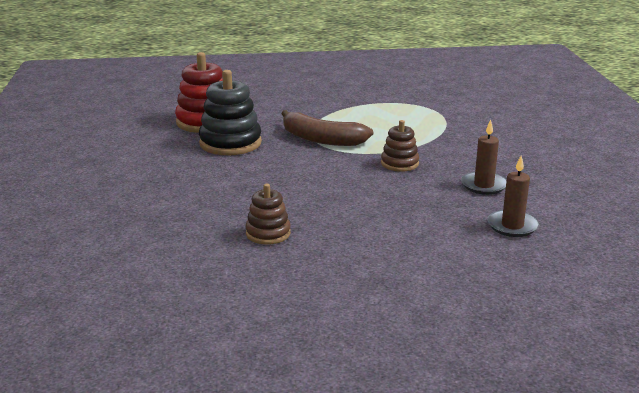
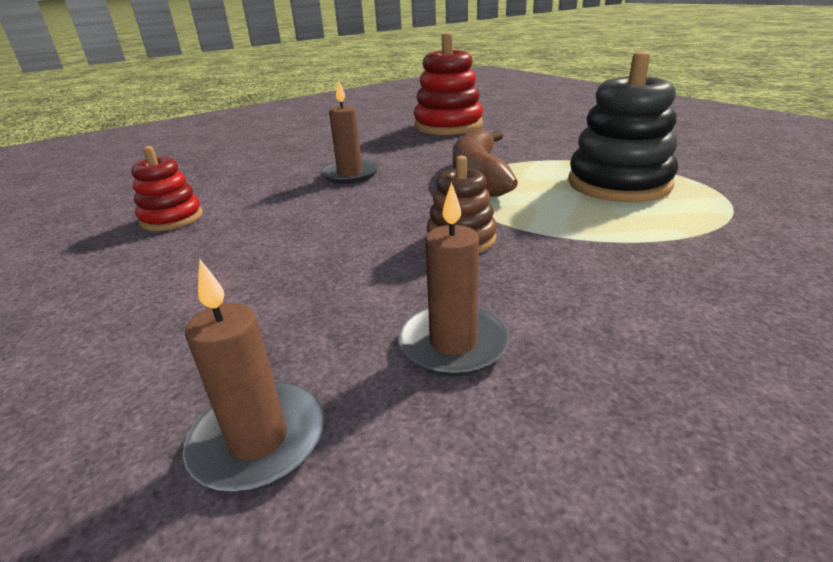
camera: 65 degrees right, 5 degrees up
(230, 143) = (407, 146): black stacking toy -> black stacking toy (618, 184)
(264, 170) = (350, 174): none -> brown candle
(268, 233) = (172, 218): brown stacking toy -> red stacking toy

